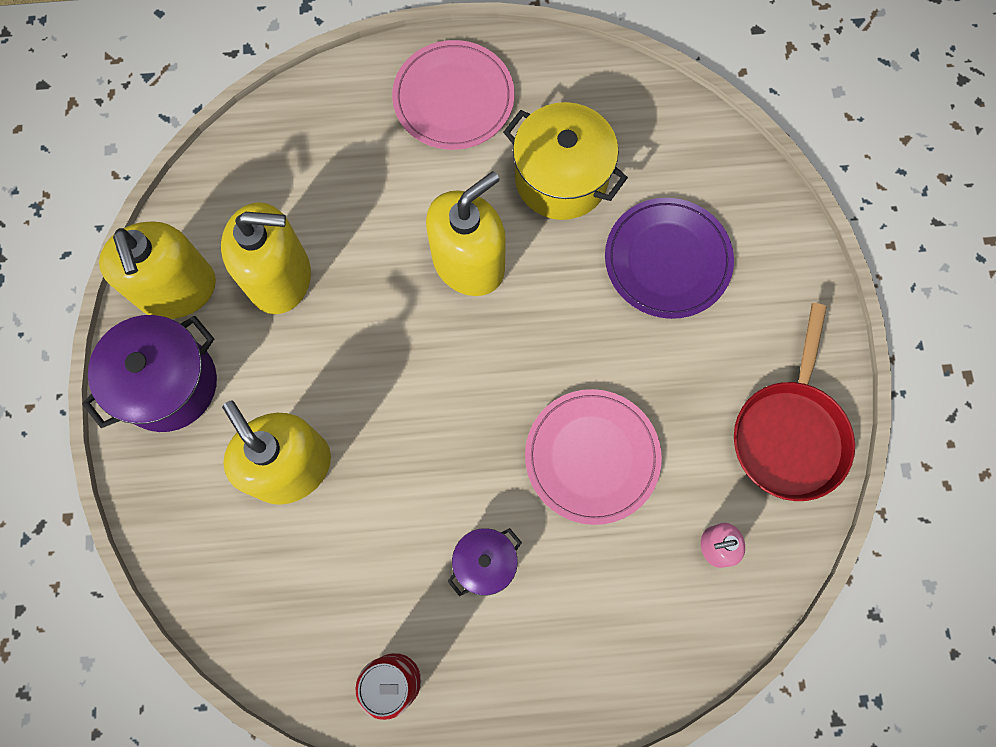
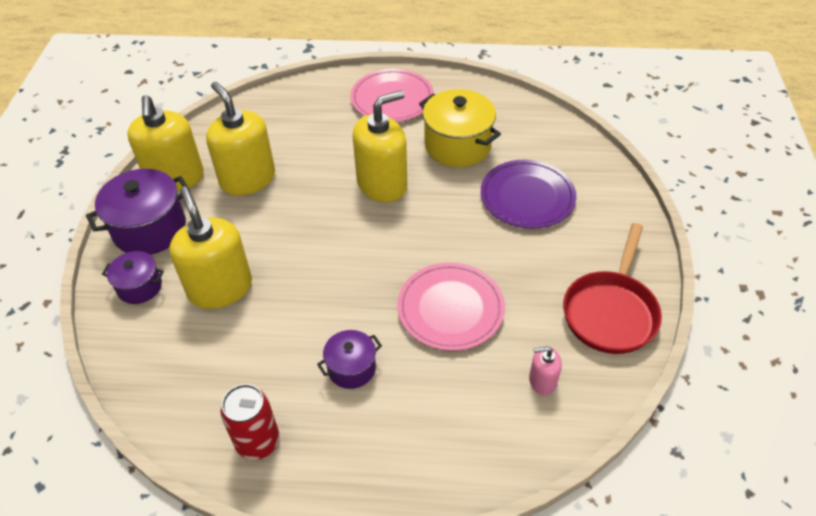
camera: 10 degrees right, 25 degrees down
(184, 480) = (139, 287): none -> purple pot
(280, 278) = (247, 179): yellow soap dispenser -> yellow soap dispenser turned 135 degrees counterclockwise

